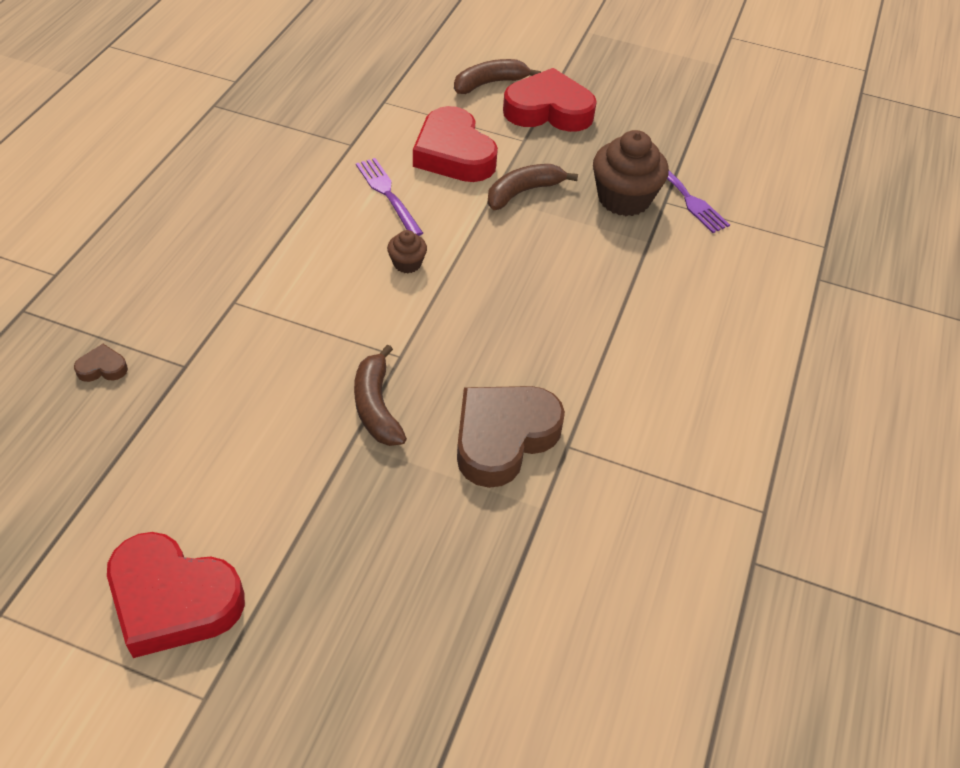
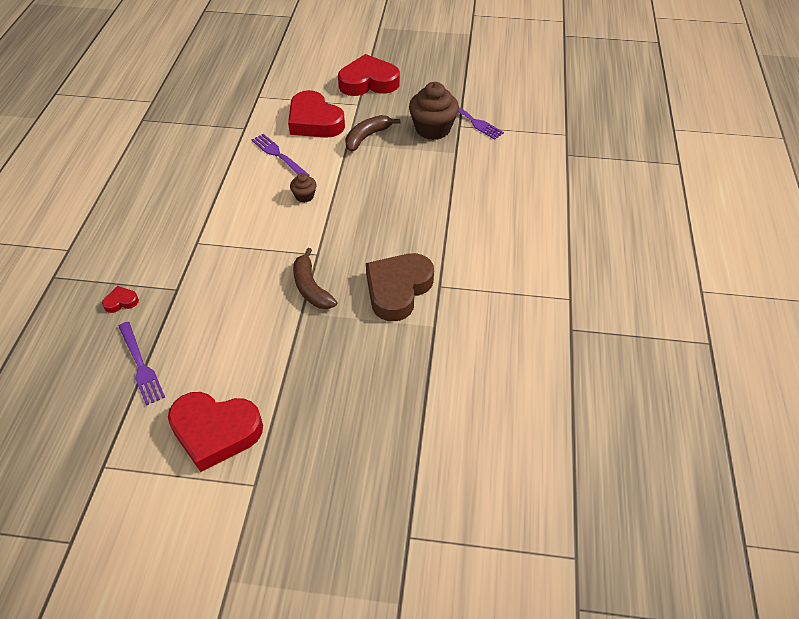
camera: 10 degrees left, 0 degrees up
(100, 470) = (141, 365): none -> purple fork
(102, 368) = (121, 302): brown heart -> red heart
(490, 83) = (325, 72): brown banana -> none

